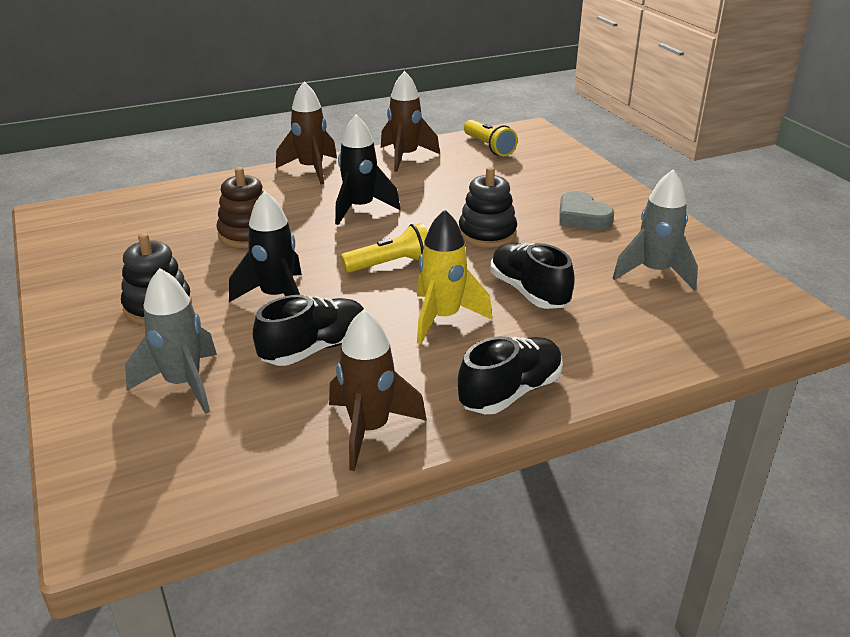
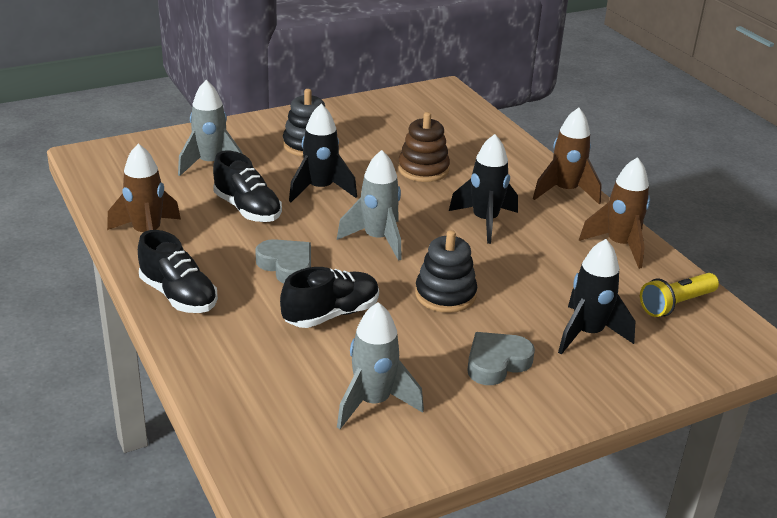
camera: 85 degrees right, 0 degrees up
(391, 264) = (377, 239): yellow flashlight -> grey rocket
(443, 318) = (287, 266): yellow rocket -> grey heart
(533, 180) = (587, 334): none -> black rocket

